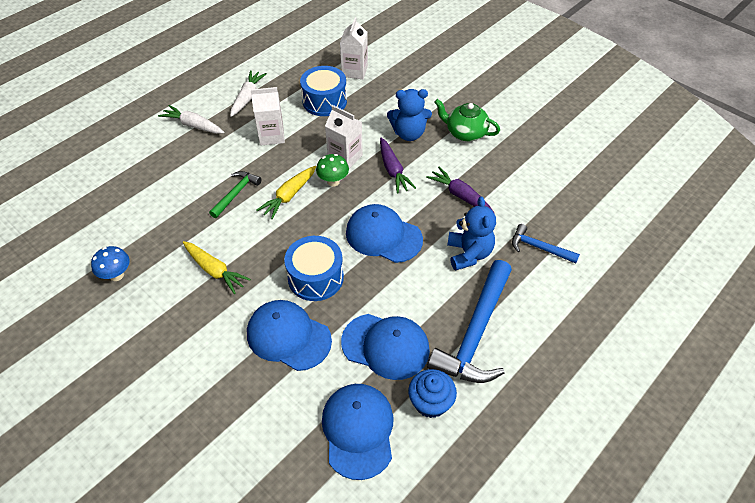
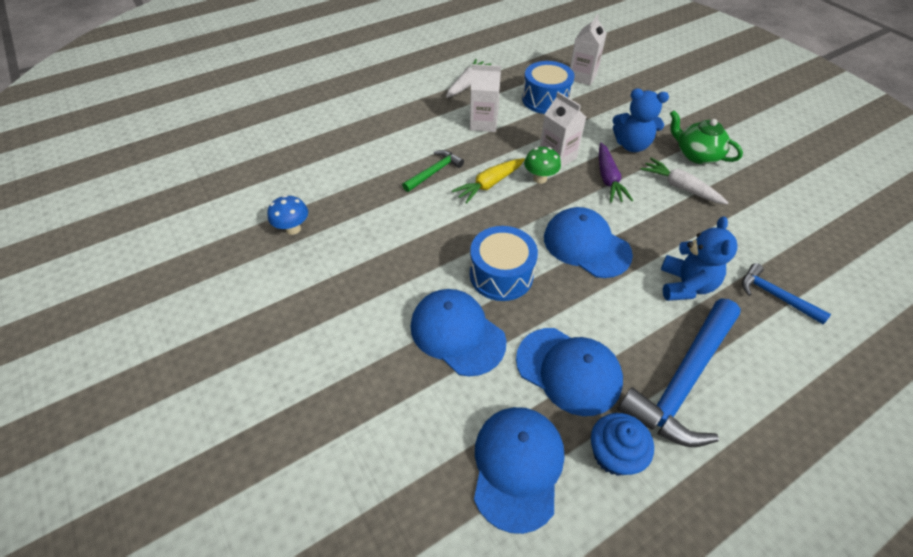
camera: 15 degrees right, 0 degrees up
(193, 125) = (407, 101): white carrot -> white carrot (680, 187)
(214, 270) = (393, 244): yellow carrot -> none
(460, 196) = (683, 219): purple carrot -> none

